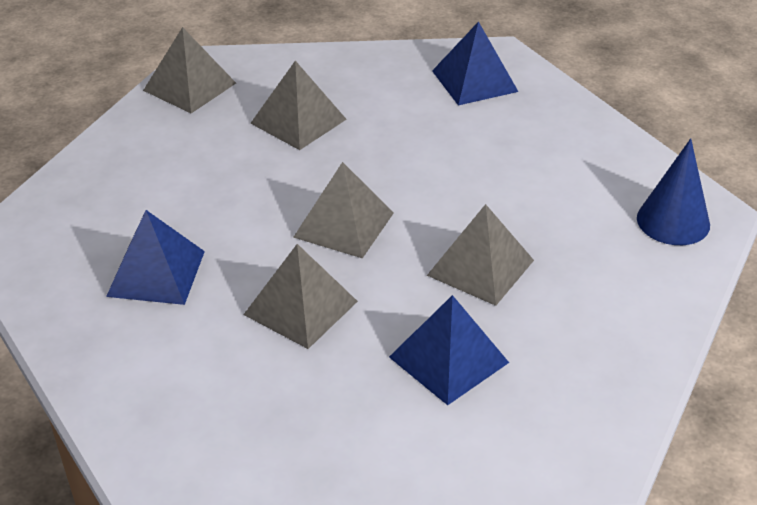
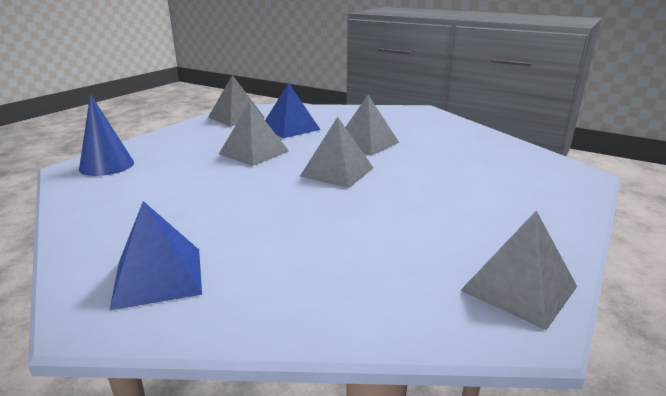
camera: 175 degrees left, 15 degrees down
(156, 273) = (460, 157): blue pyramid -> none
(298, 121) = (375, 241): grey pyramid -> grey pyramid (236, 117)

